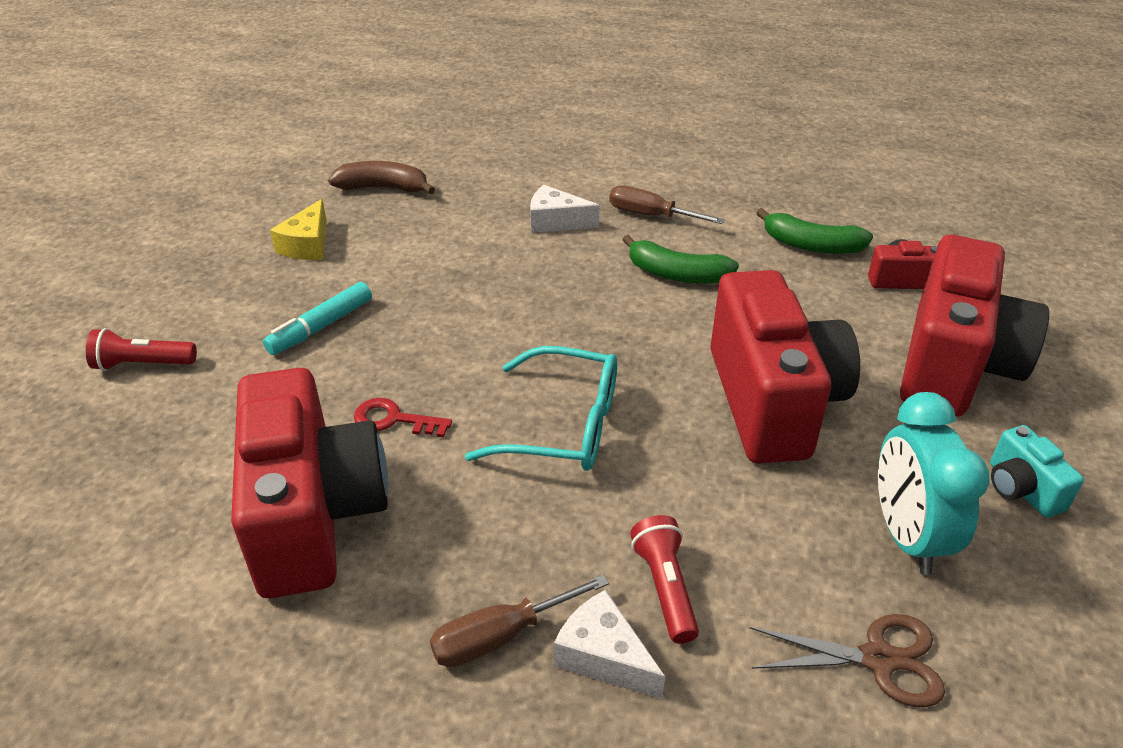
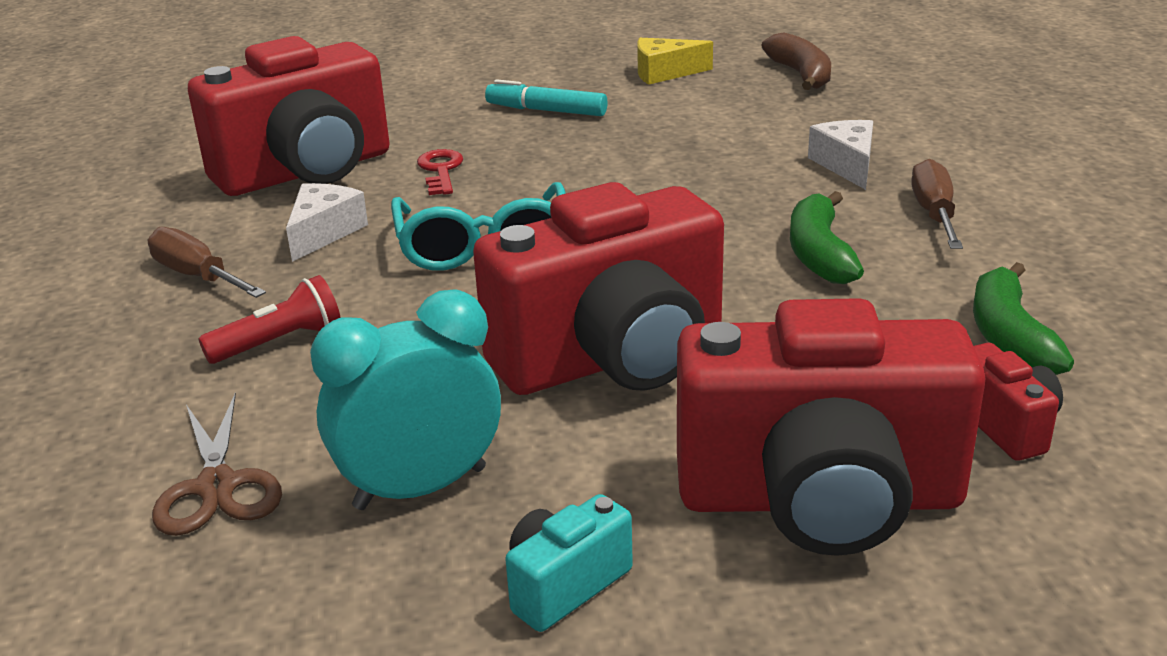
camera: 70 degrees right, 10 degrees down
(142, 364) = (445, 68): red flashlight -> none
(603, 656) = (185, 327): white cheese -> white cheese (323, 232)

